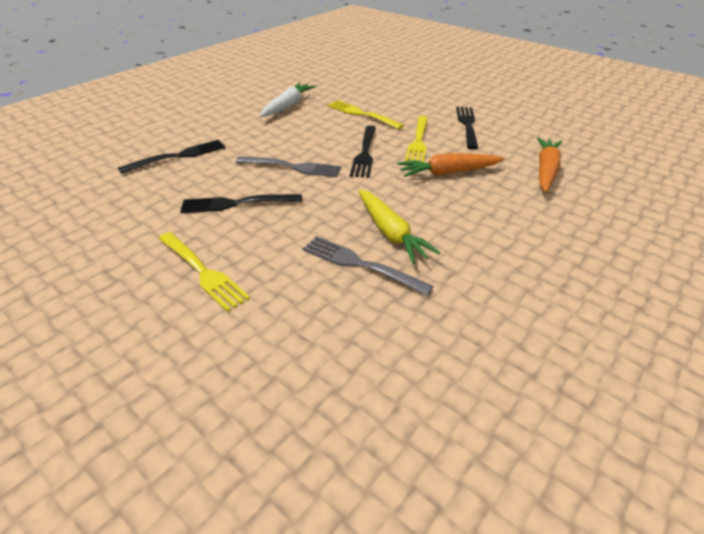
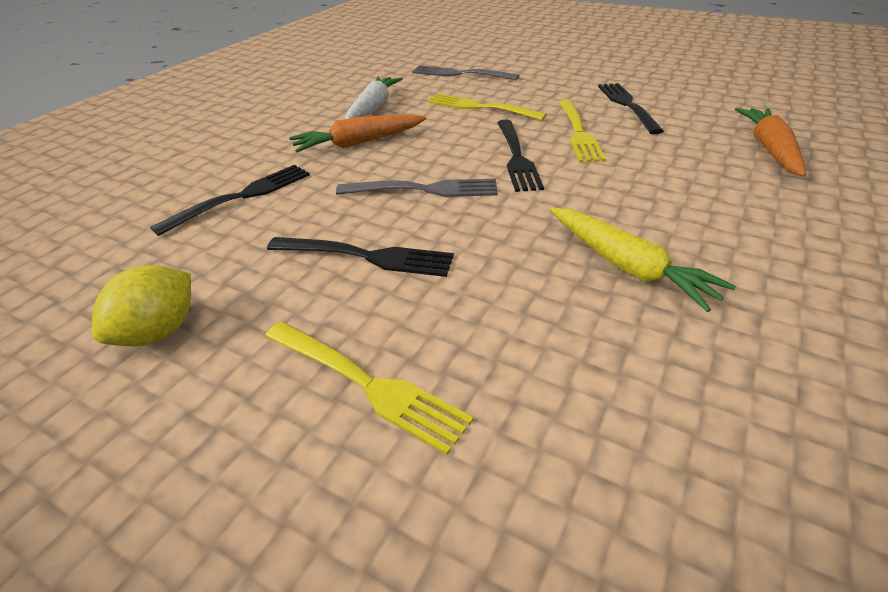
camera: 10 degrees left, 0 degrees up
(104, 227) = (159, 331): none -> yellow lemon
(236, 203) = (367, 257): black fork -> black fork turned 150 degrees counterclockwise
(360, 264) = (615, 325): grey fork -> grey fork (460, 74)
(448, 172) = (647, 168): orange carrot -> orange carrot (359, 143)

